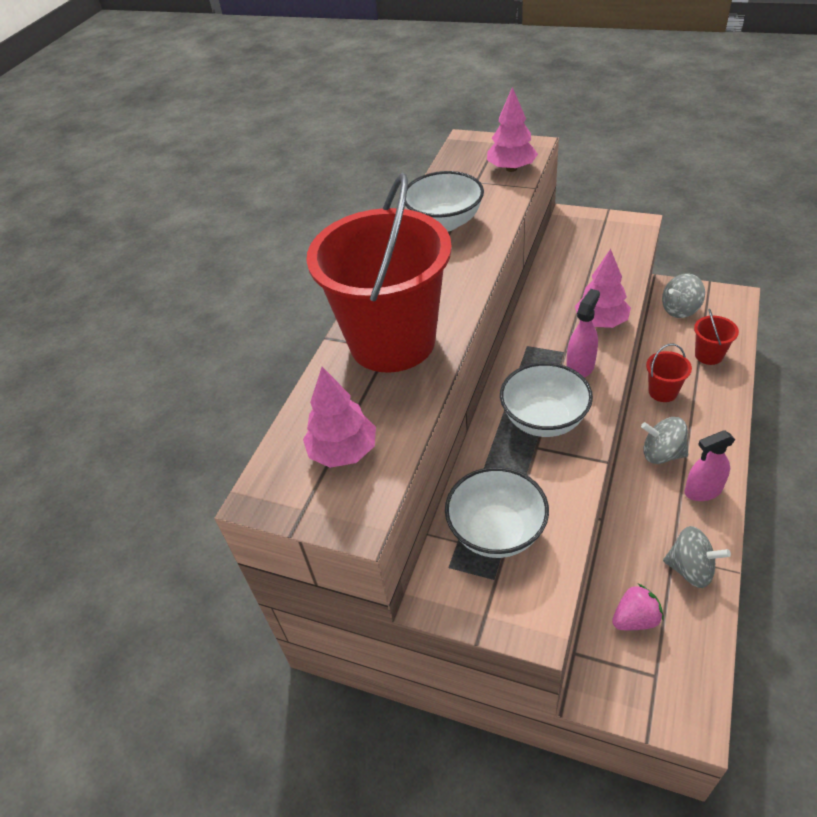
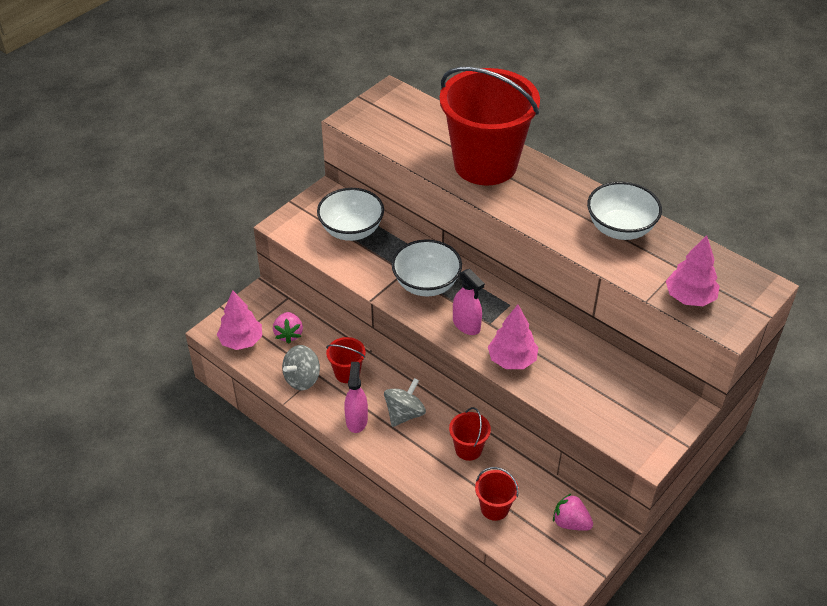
camera: 105 degrees right, 0 degrees up
(343, 451) = (402, 124): pink tree -> pink tree (241, 341)
(648, 527) = (347, 373): none -> red bucket
(680, 309) = (570, 522): grey spinning top -> pink strawberry

